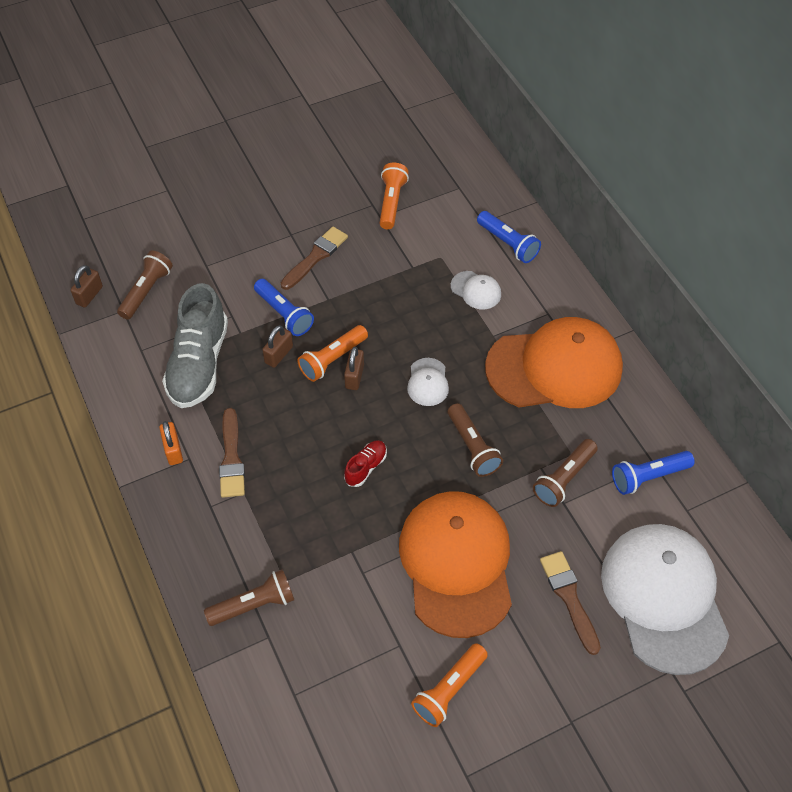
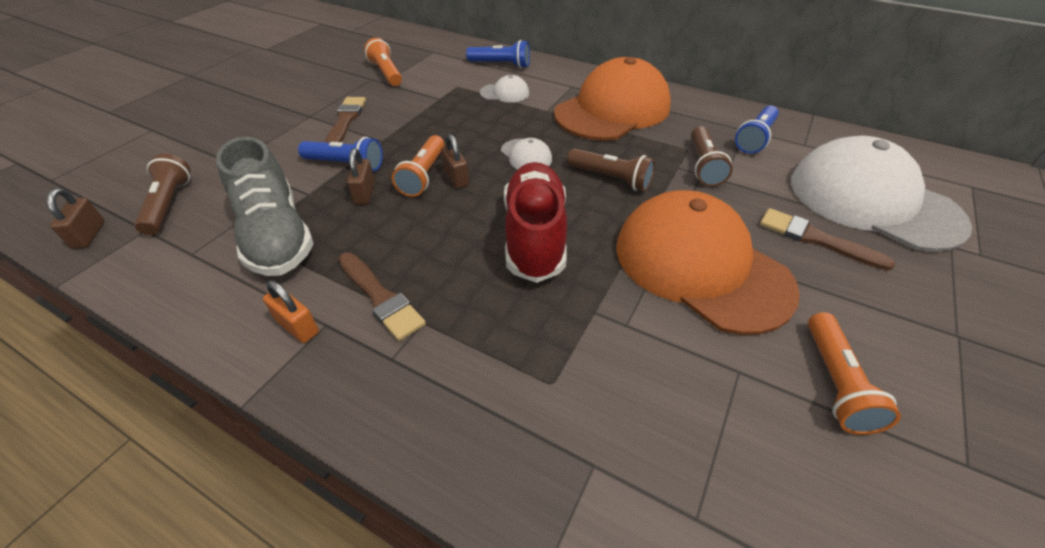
camera: 35 degrees left, 10 degrees down
(254, 605) = (541, 437): brown flashlight -> none
(366, 467) = (534, 236): red shoe -> red shoe, size x2.22

